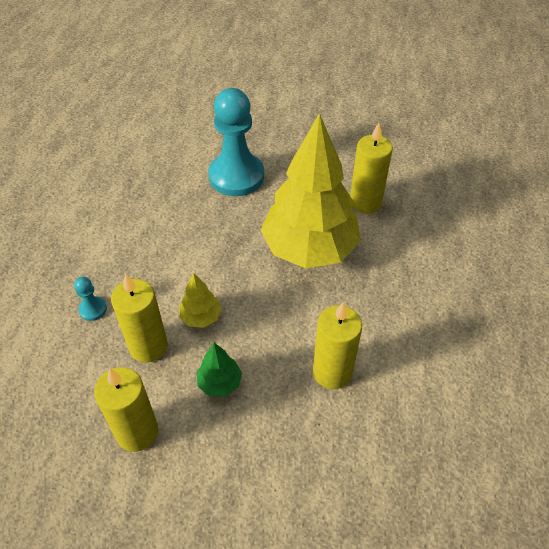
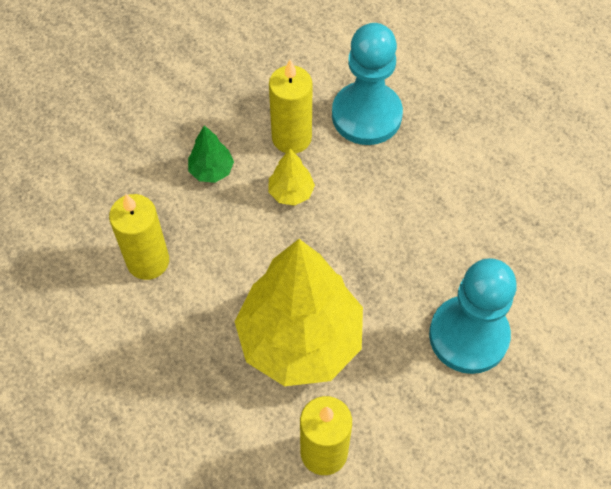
camera: 125 degrees right, 10 degrees up
(93, 309) = (366, 115): turquoise pawn -> turquoise pawn, size x2.43
(137, 432) = (216, 95): yellow candle -> none

